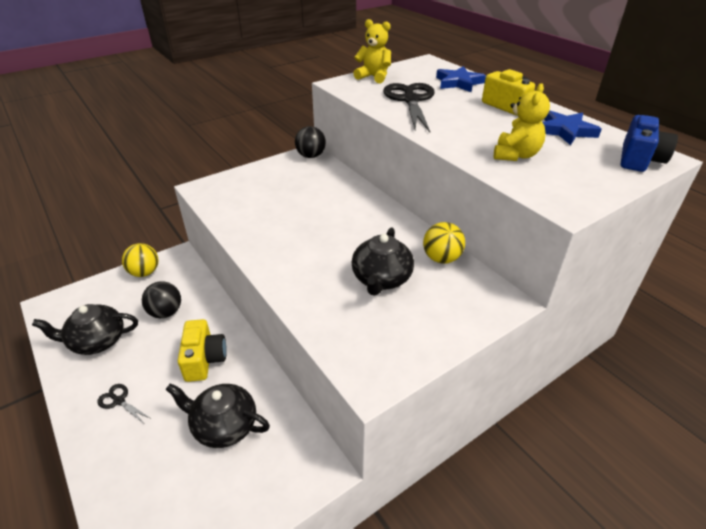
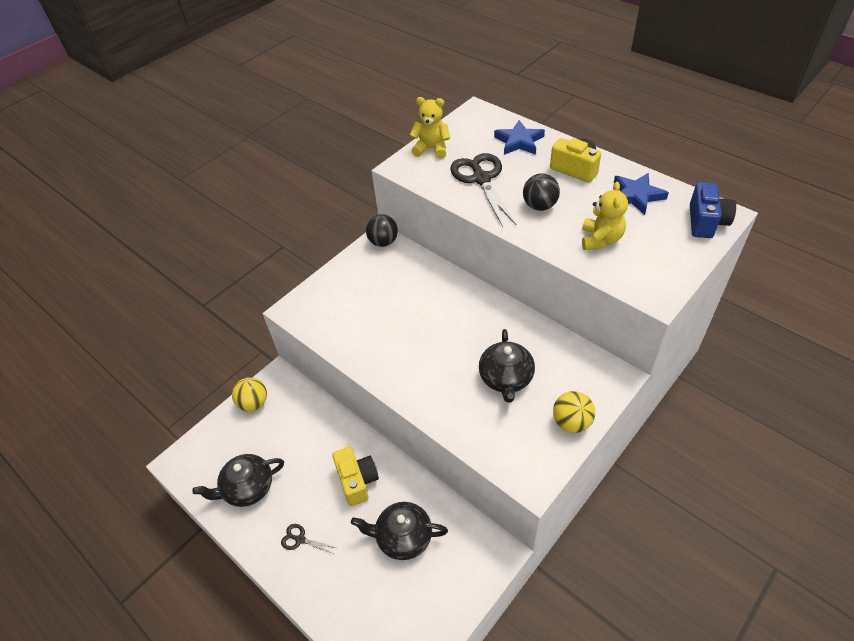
camera: 10 degrees left, 10 degrees up
(166, 312) = (297, 442): black ball -> black ball (539, 206)
(441, 258) = (550, 343): yellow ball -> yellow ball (571, 422)

